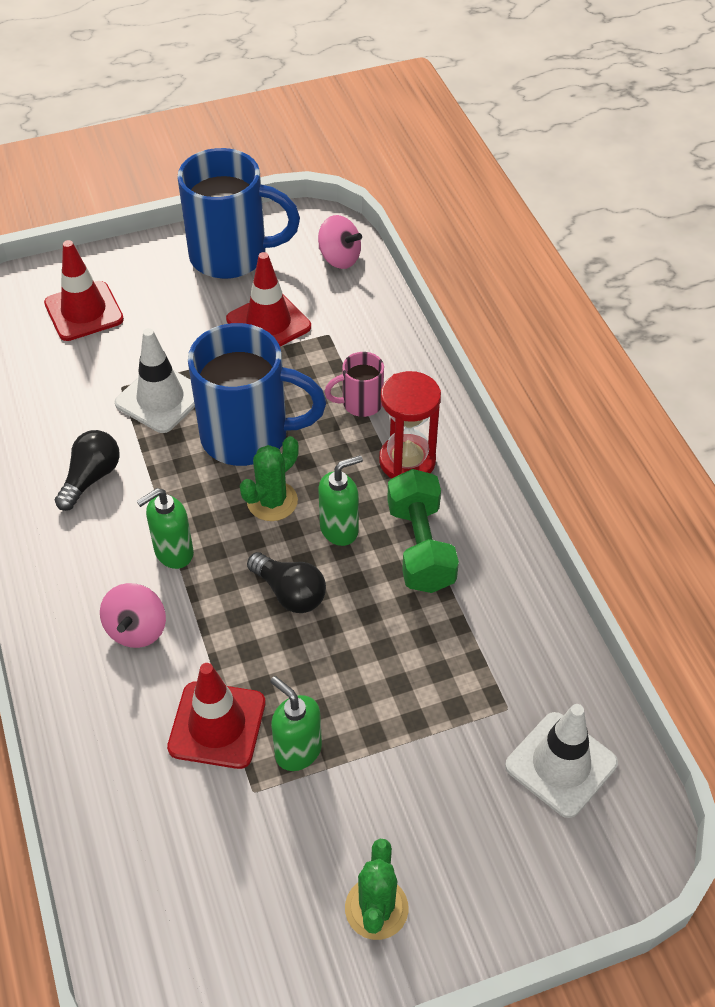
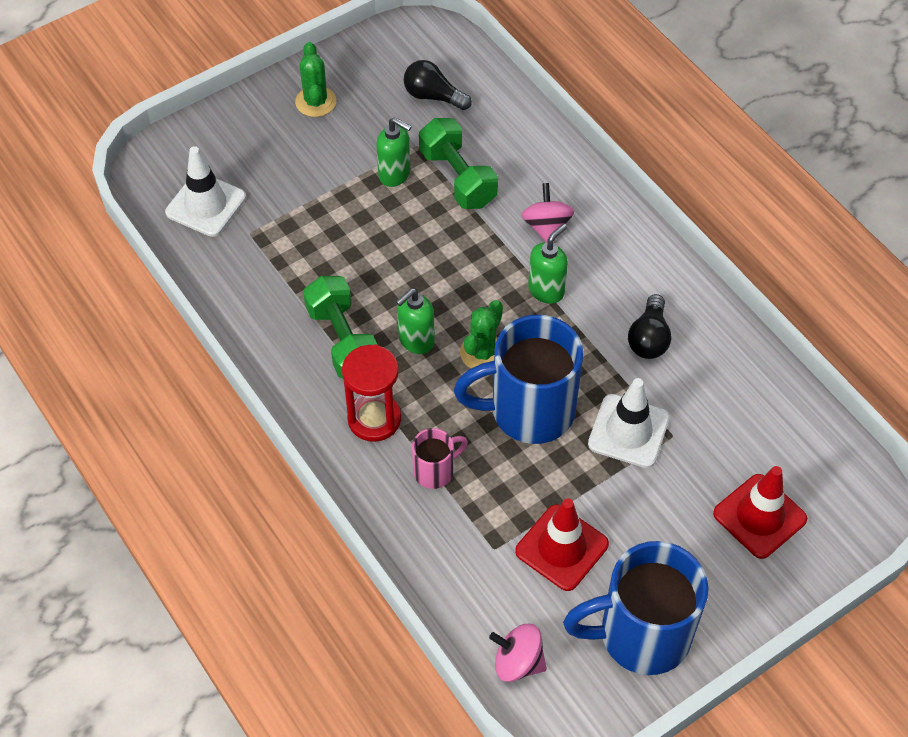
camera: 165 degrees right, 5 degrees up
(217, 725) = (458, 178): red traffic cone -> green dumbbell
(290, 593) = (439, 279): black light bulb -> black light bulb (433, 96)

